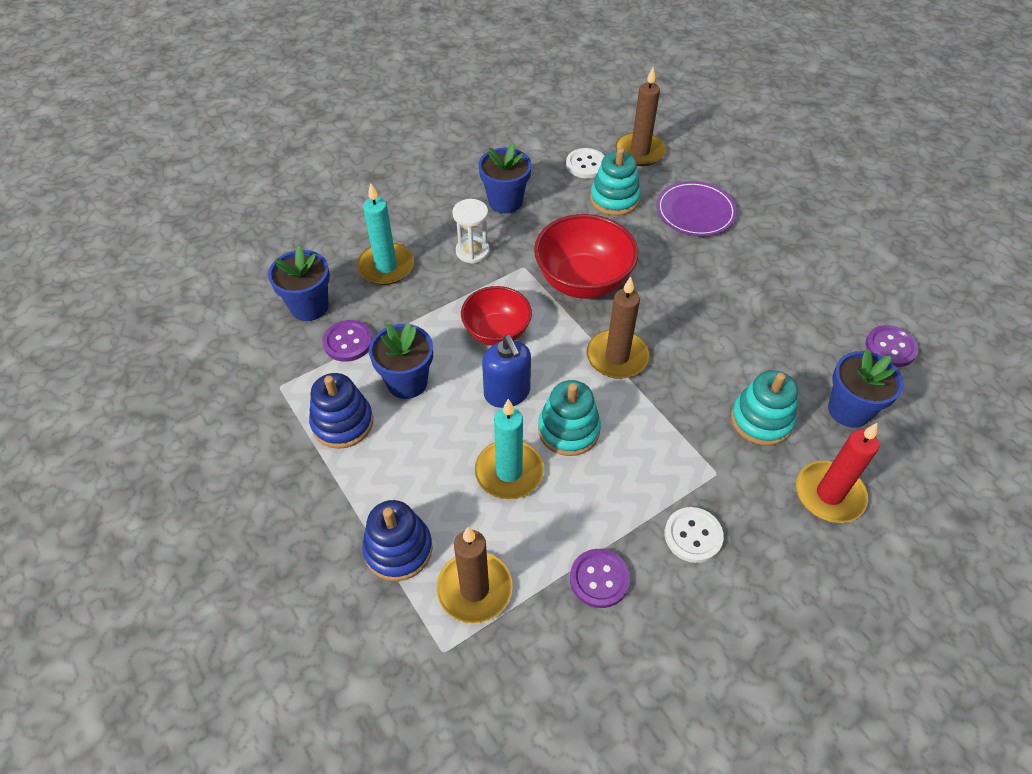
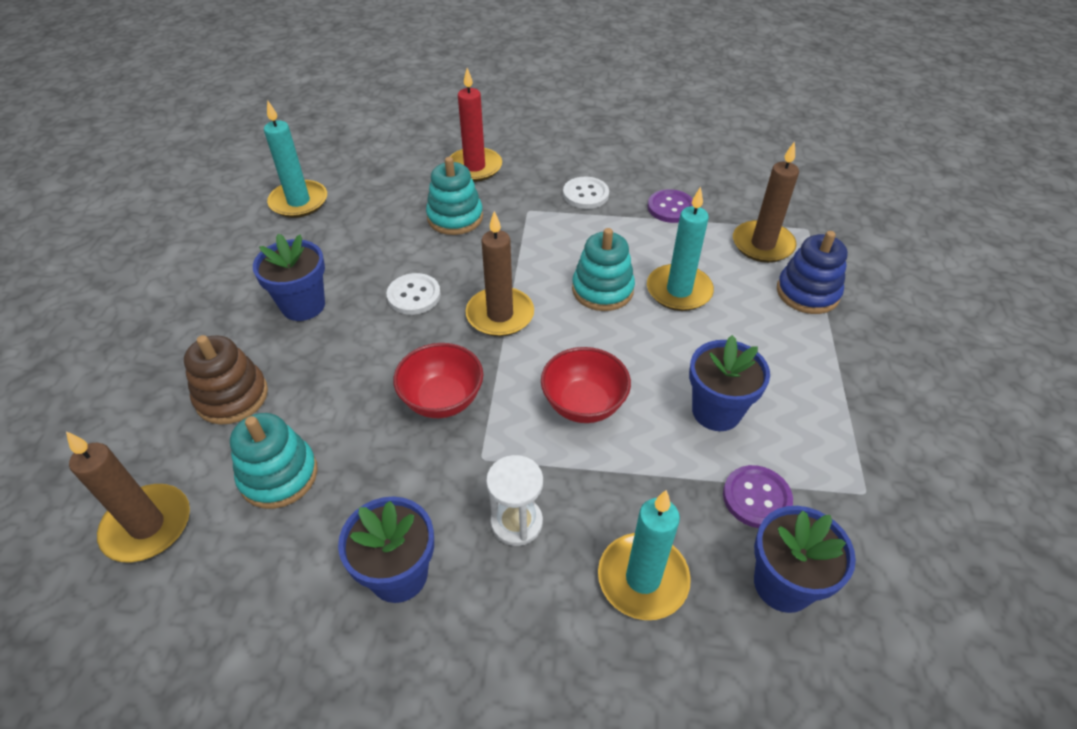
camera: 140 degrees left, 5 degrees down
(342, 423) = (808, 412): blue stacking toy -> none
(507, 393) = (626, 345): blue soap dispenser -> none
(583, 281) = (442, 400): red bowl -> red bowl, size x0.66
(586, 165) = (232, 558): white button -> white button (414, 295)
(695, 212) = (232, 396): purple plate -> brown stacking toy
(849, 410) = (391, 191): blue flower pot -> blue flower pot (303, 305)
(890, 347) = (299, 202): purple button -> turquoise candle

